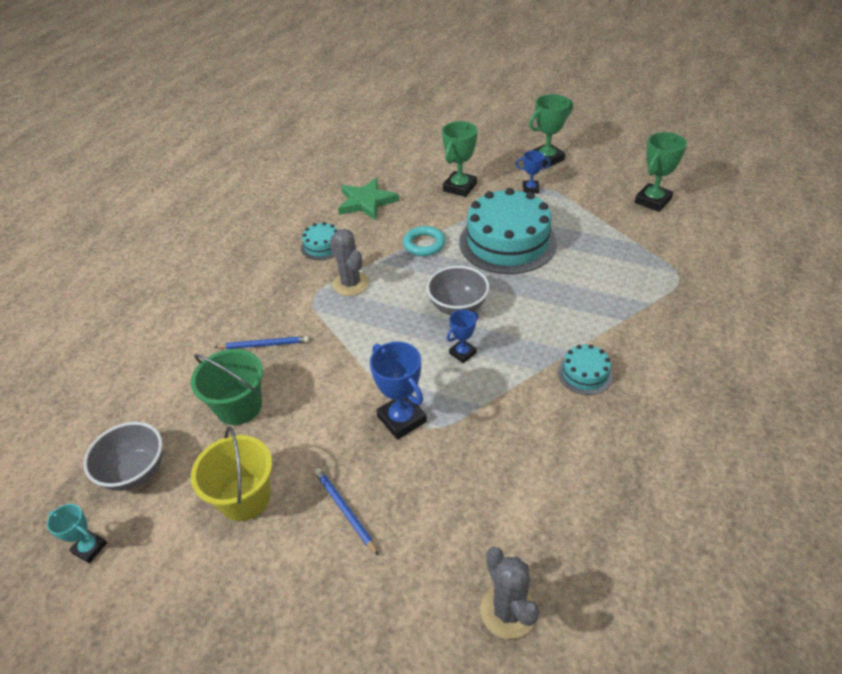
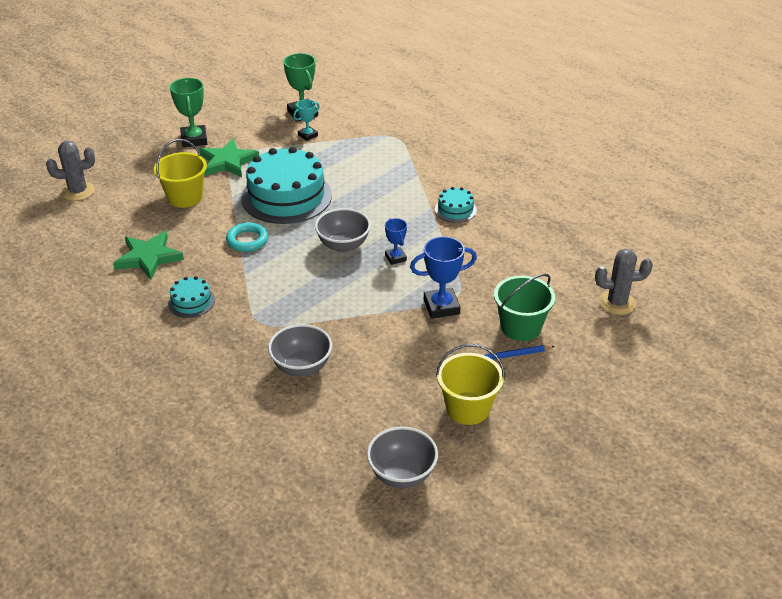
camera: 70 degrees left, 5 degrees down
(90, 548) = (467, 512): turquoise trophy -> turquoise trophy (308, 135)
(239, 406) = (367, 396): green bucket -> green bucket (520, 327)
(264, 344) = (301, 367): blue pencil -> grey bowl
(351, 284) = (263, 296): grey cactus -> grey cactus (78, 192)
(460, 187) = (185, 197): green trophy -> yellow bucket
(530, 189) = (228, 162): blue trophy -> green star

